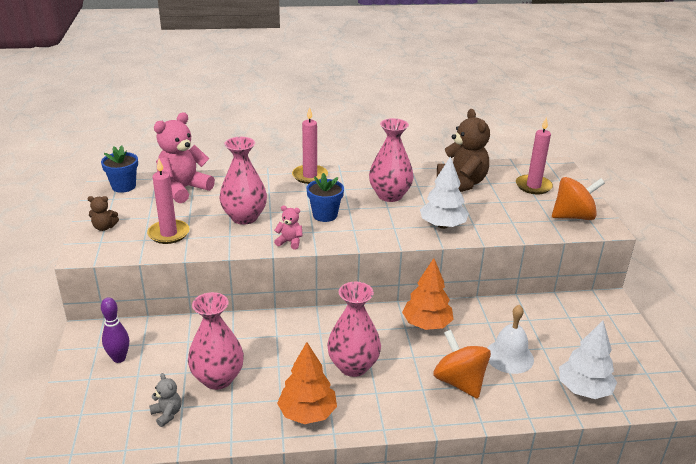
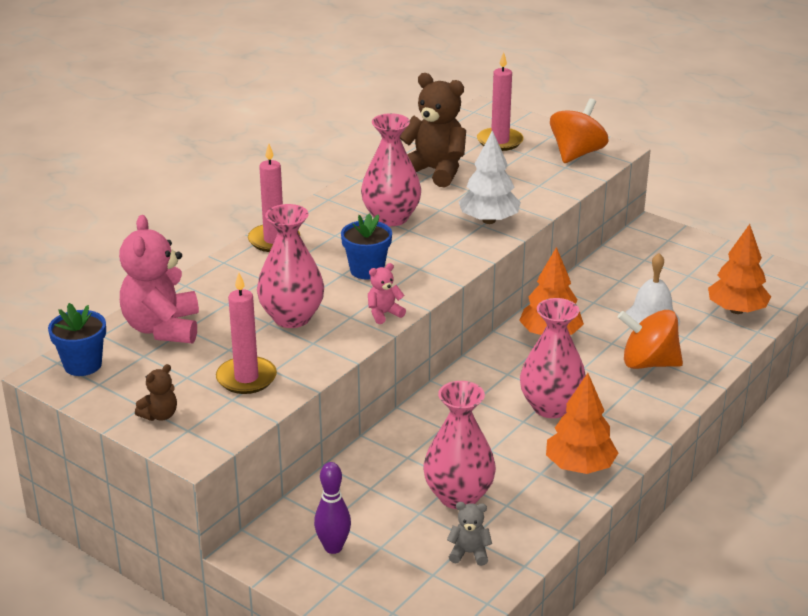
camera: 45 degrees left, 0 degrees up
(584, 390) = (736, 310): white tree -> orange tree

